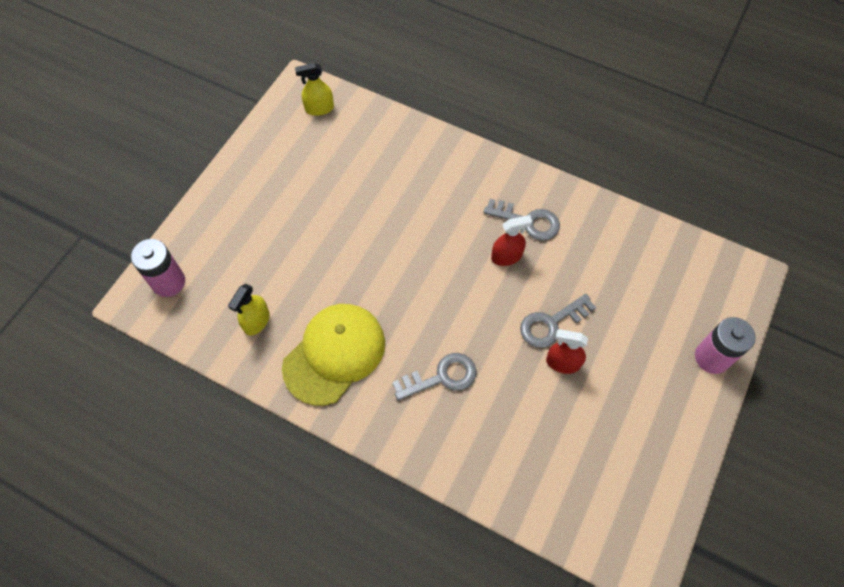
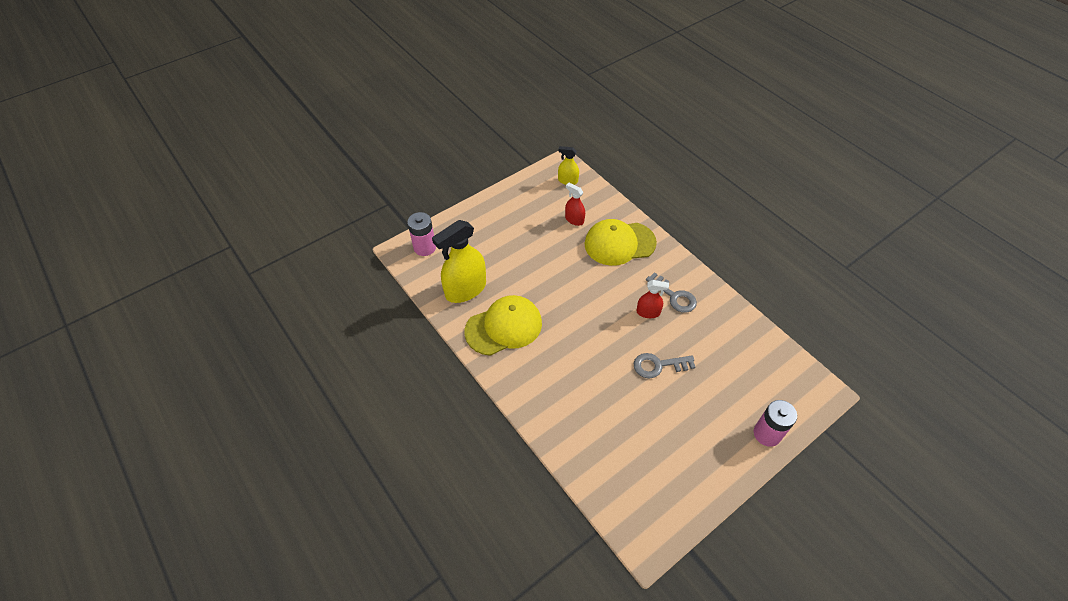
camera: 25 degrees right, 10 degrees down
(256, 321) = (465, 289): yellow spray bottle -> yellow spray bottle, size x1.96
(427, 174) = (619, 243): none -> yellow cap
(441, 377) = (566, 368): grey key -> none
(562, 363) = (654, 393): red spray bottle -> red spray bottle (574, 220)

